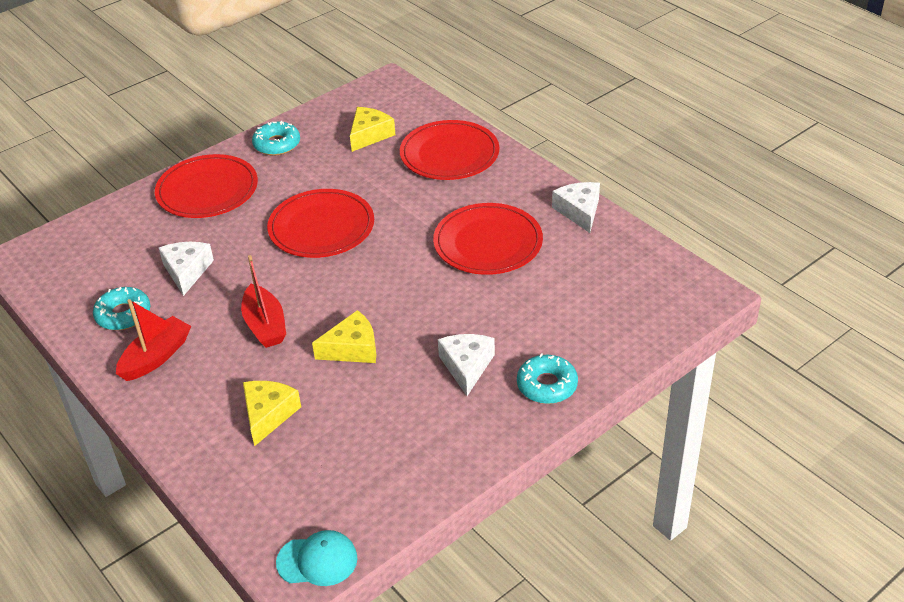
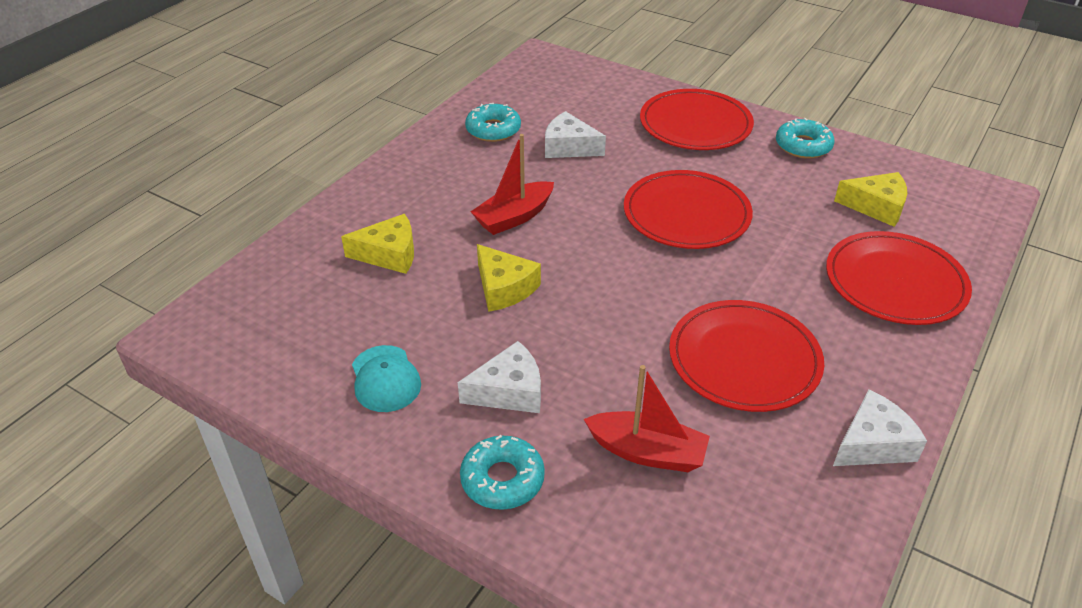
camera: 70 degrees right, 0 degrees up
(156, 357) = (445, 164): red boat -> red boat (647, 452)
(187, 271) = (569, 147): white cheese -> white cheese turned 135 degrees counterclockwise
(317, 560) = (201, 341): turquoise cap -> turquoise cap (385, 379)

